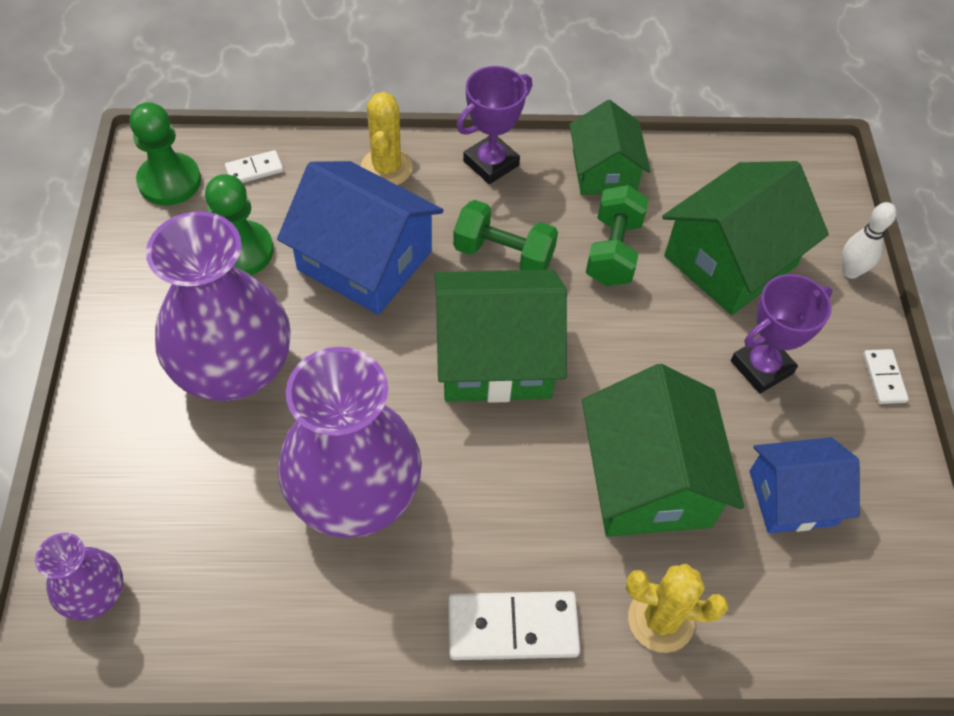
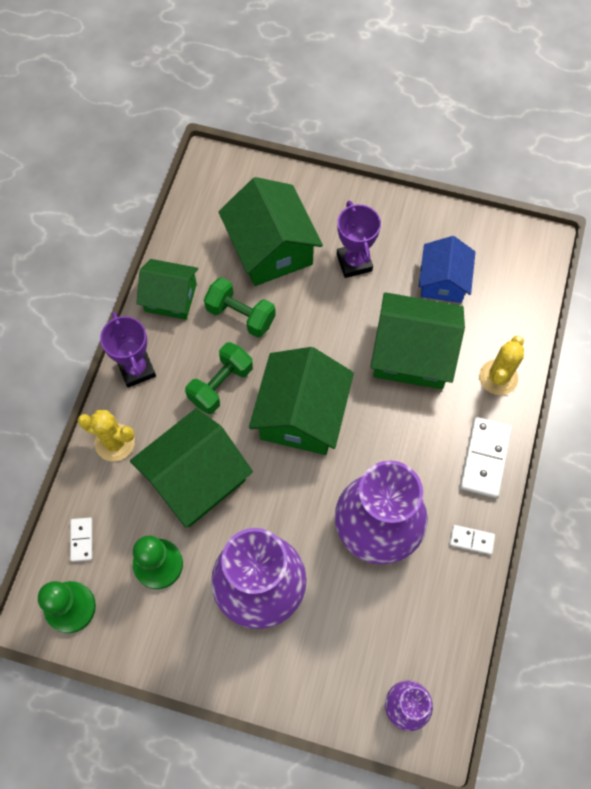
camera: 70 degrees left, 10 degrees up
(365, 260) = (195, 478): blue house -> green house
(850, 271) = (301, 185): white bowling pin -> none
(884, 378) = (380, 200): white domino -> white domino (471, 540)

